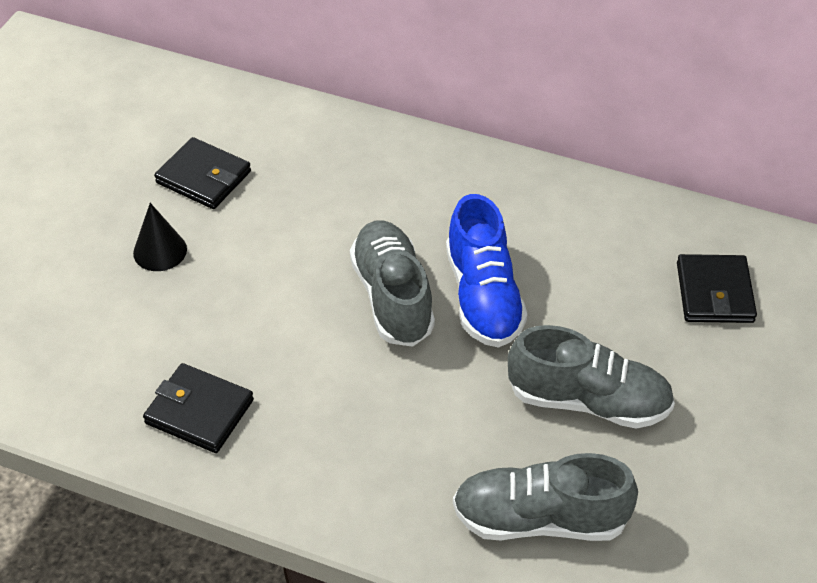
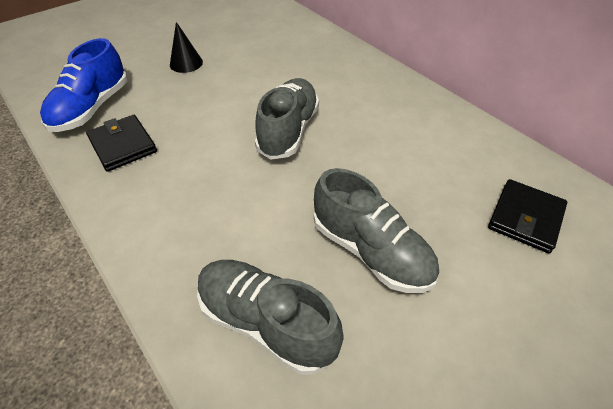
camera: 30 degrees right, 0 degrees up
(203, 177) = (240, 40): black wallet -> none
(483, 296) = (346, 152): blue shoe -> blue shoe (92, 108)

